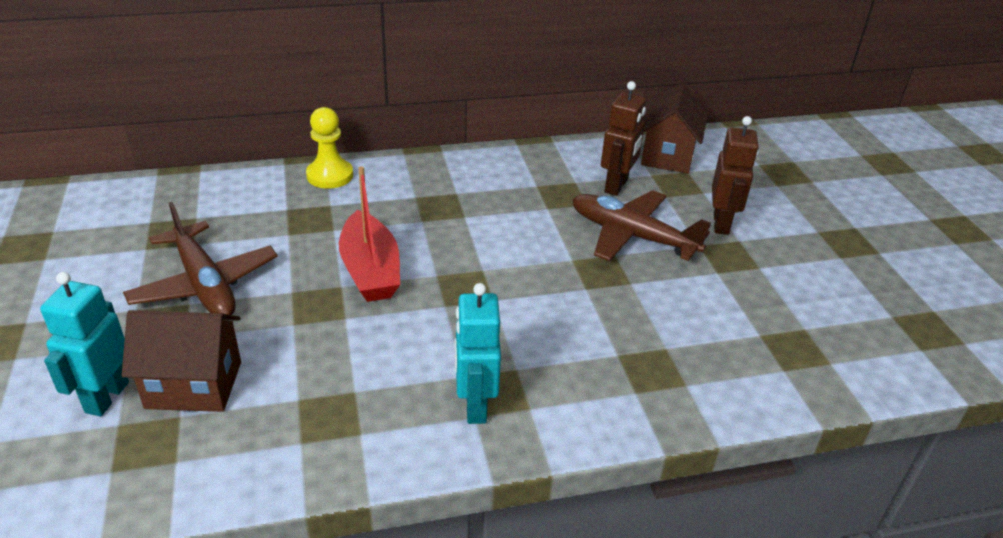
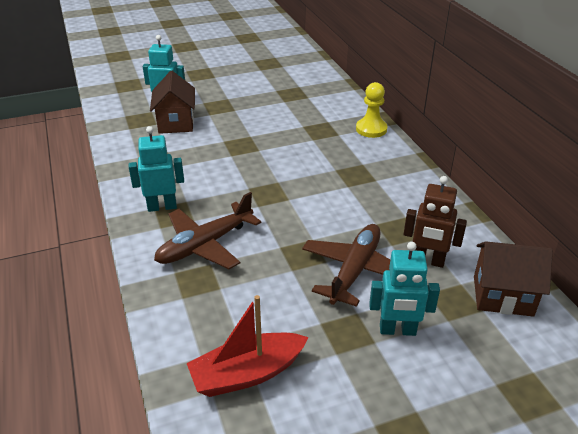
camera: 85 degrees right, 0 degrees up
(204, 284) = (250, 111): brown plane -> brown plane (205, 245)
(370, 270) = (275, 157): red boat -> red boat (247, 373)
(721, 224) = (397, 330): brown robot -> turquoise robot

